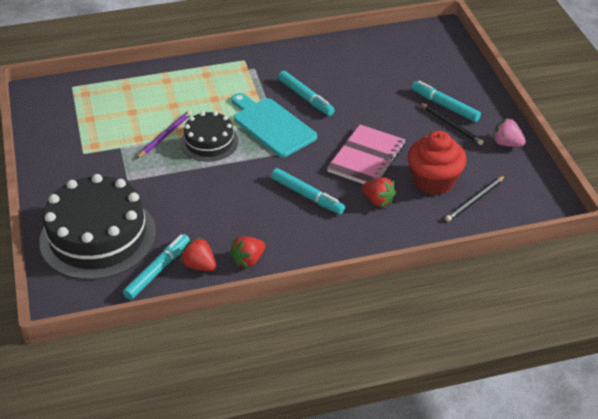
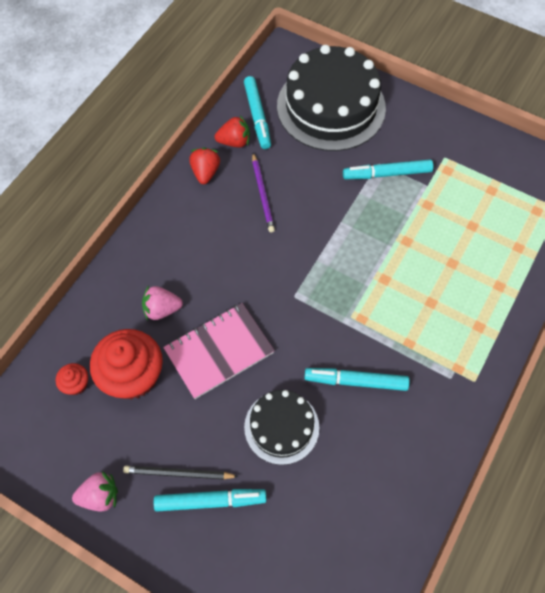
camera: 135 degrees right, 20 degrees up
(165, 135) = (411, 226): purple pencil -> purple pencil (262, 194)
(209, 142) = (369, 250): black cake -> black cake (281, 427)
(271, 126) = (342, 315): turquoise cutting board -> none
(307, 195) = (226, 264): turquoise marker -> turquoise marker (387, 174)
(366, 158) = (219, 351): pink notebook -> pink notebook turned 75 degrees clockwise
(378, 201) = (162, 309): red strawberry -> pink strawberry
(475, 200) = (76, 384): black pencil -> red cupcake

